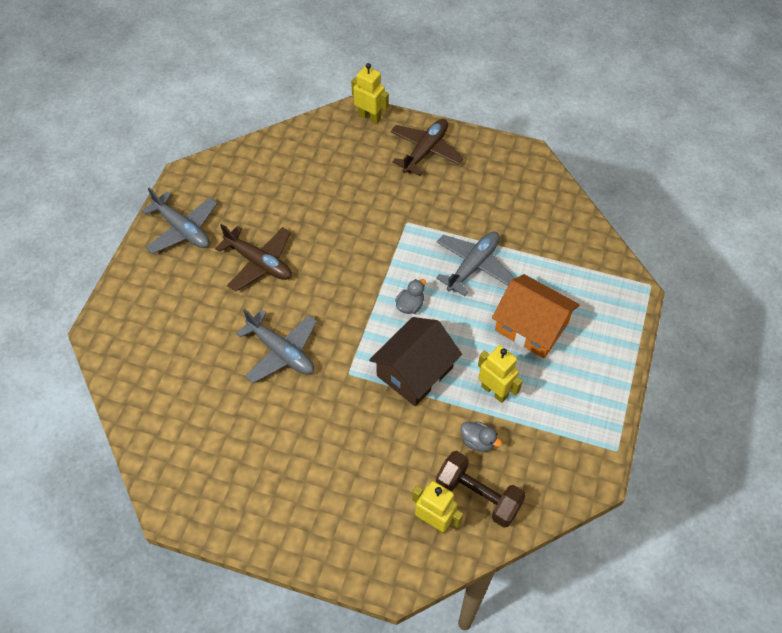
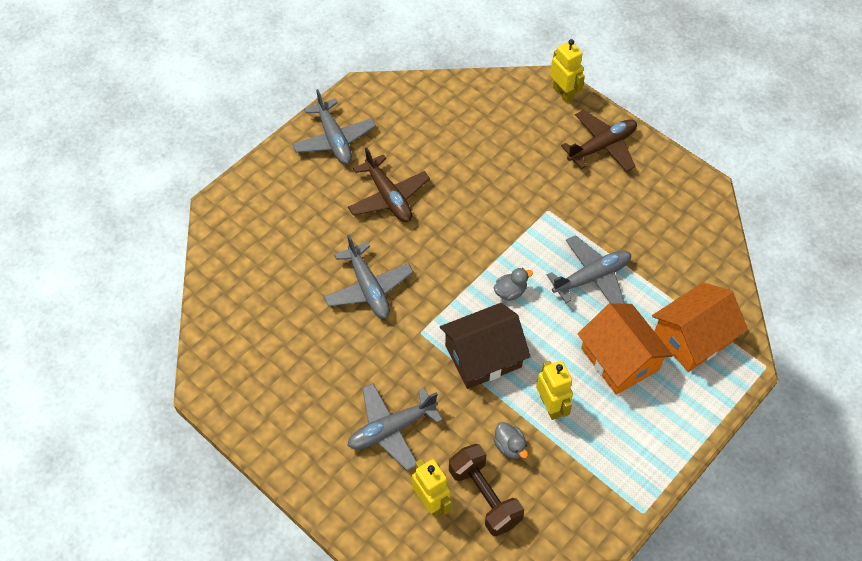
camera: 25 degrees right, 0 degrees up
(366, 471) = (391, 429): none -> grey plane
(581, 284) = (693, 337): none -> orange house

